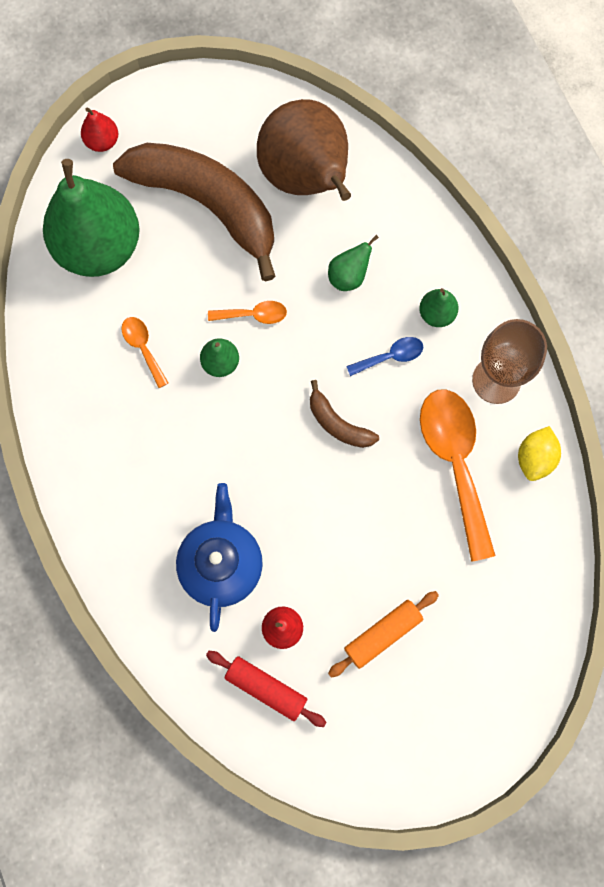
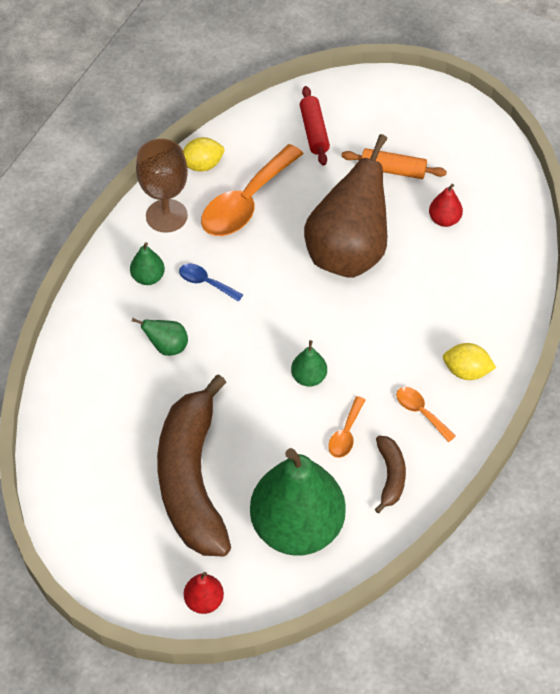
camera: 130 degrees left, 20 degrees down
(111, 496) = (466, 371): none -> yellow lemon
(221, 564) = (441, 278): blue teapot -> none
(253, 315) = (253, 384): orange spoon -> orange spoon (420, 412)
(266, 688) = (487, 204): red rolling pin -> red rolling pin (314, 131)
(306, 178) = (108, 429): brown pear -> brown pear (347, 254)
(338, 423) = (283, 280): brown banana -> brown banana (390, 476)

